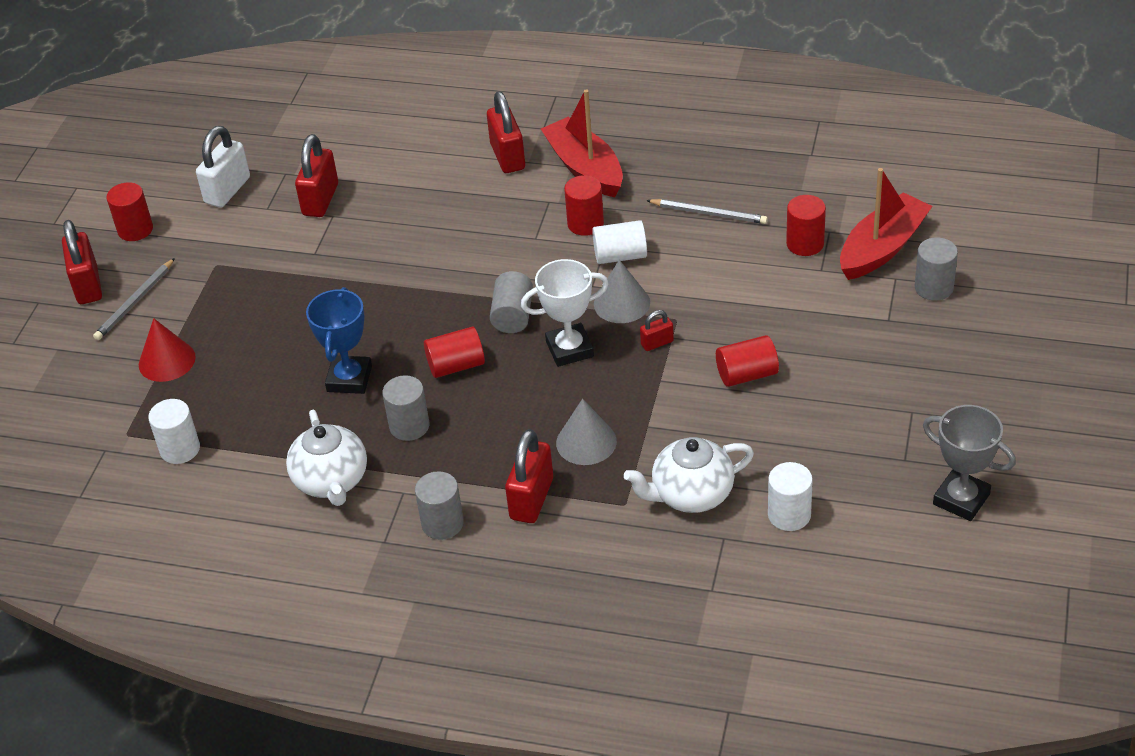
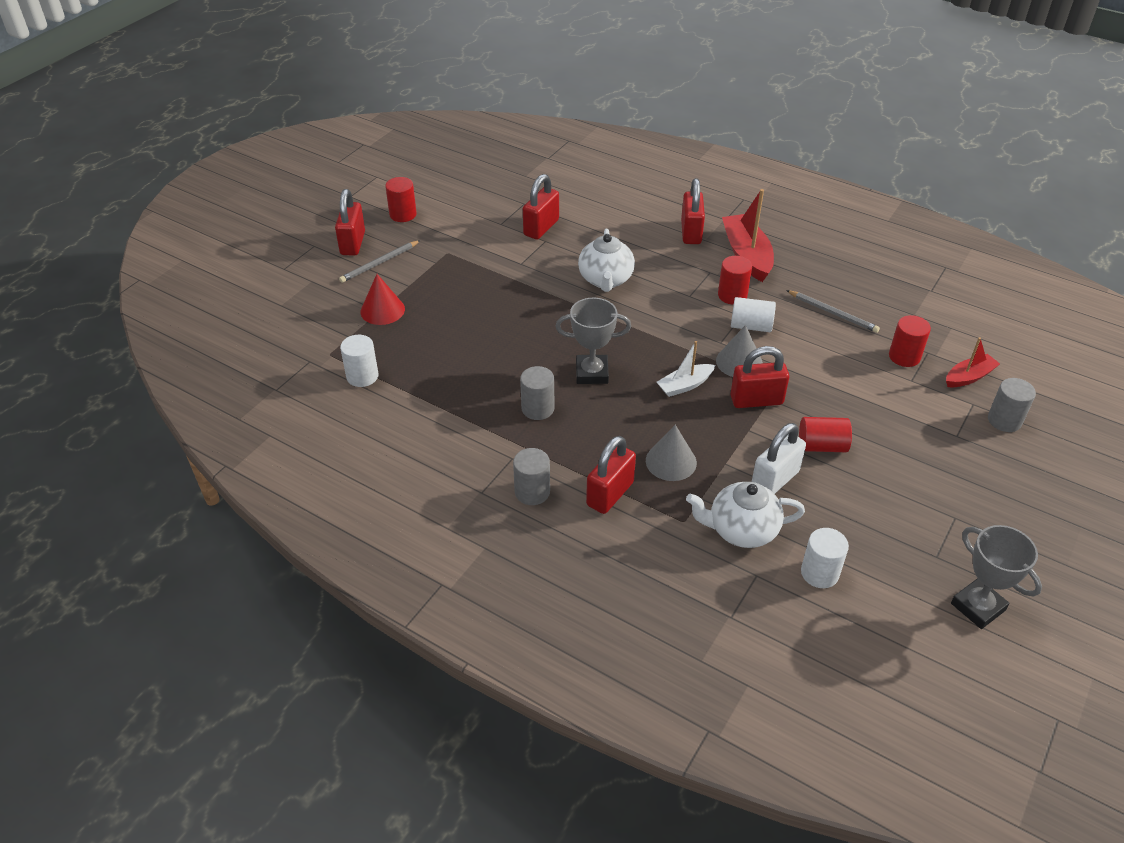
camera: 15 degrees right, 0 degrees up
(227, 190) = (478, 204): white padlock -> white padlock (775, 480)
(331, 481) = (461, 433): white teapot -> white teapot (606, 280)
(349, 379) = (508, 360): blue trophy -> none
(456, 365) = (592, 373): red cylinder -> grey trophy
(512, 315) = (650, 348): grey cylinder -> none
(569, 349) = (685, 385): white trophy -> white boat
(657, 343) = (756, 400): red padlock -> red padlock, size x1.93
(882, 248) = (969, 377): red boat -> red boat, size x0.58

